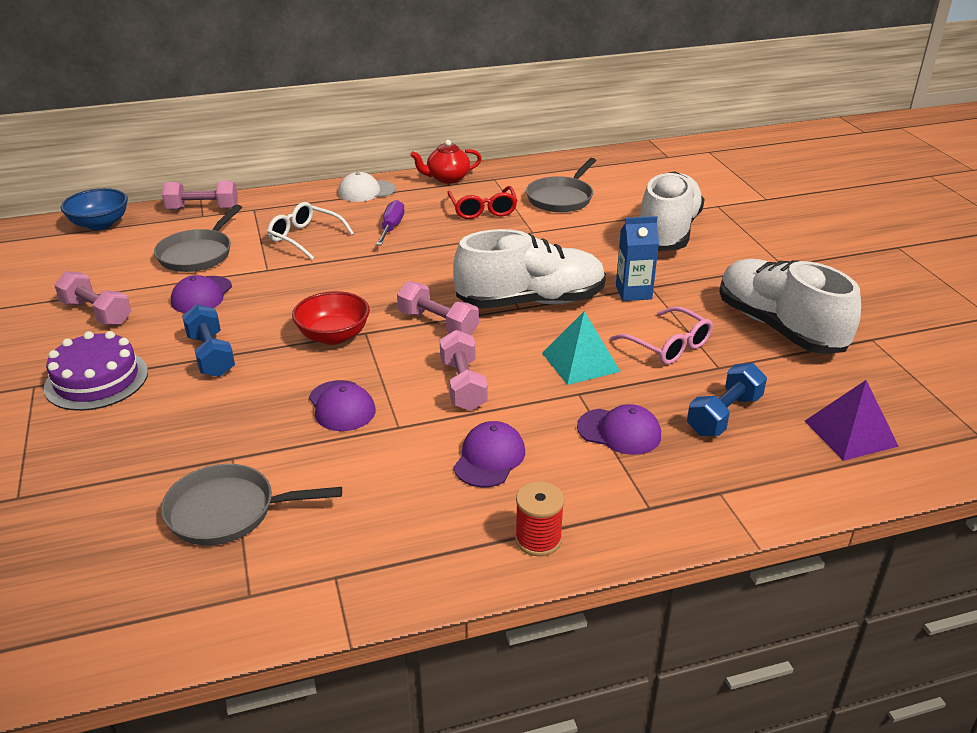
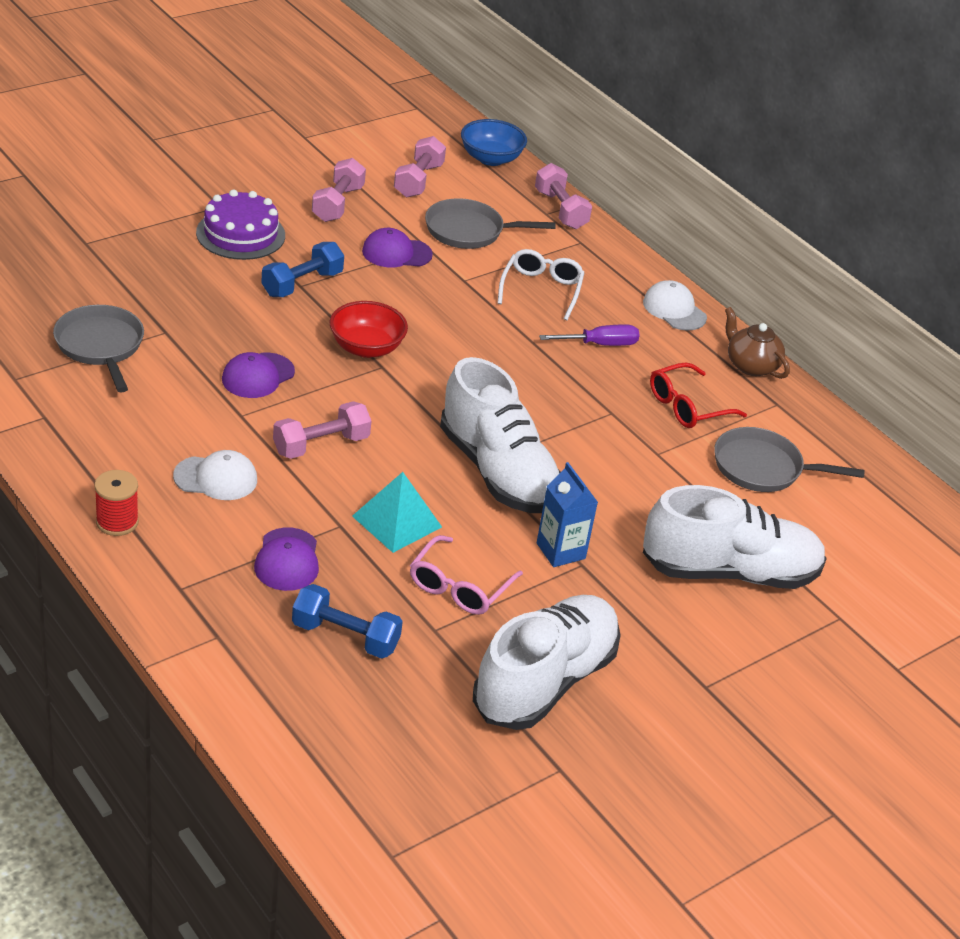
camera: 65 degrees right, 5 degrees up
(438, 324) = (420, 411): pink dumbbell -> pink dumbbell (418, 180)
(447, 178) = (750, 365): red teapot -> brown teapot
(489, 458) = (216, 478): purple cap -> white cap
(850, 433) = (351, 740): purple pyramid -> none

